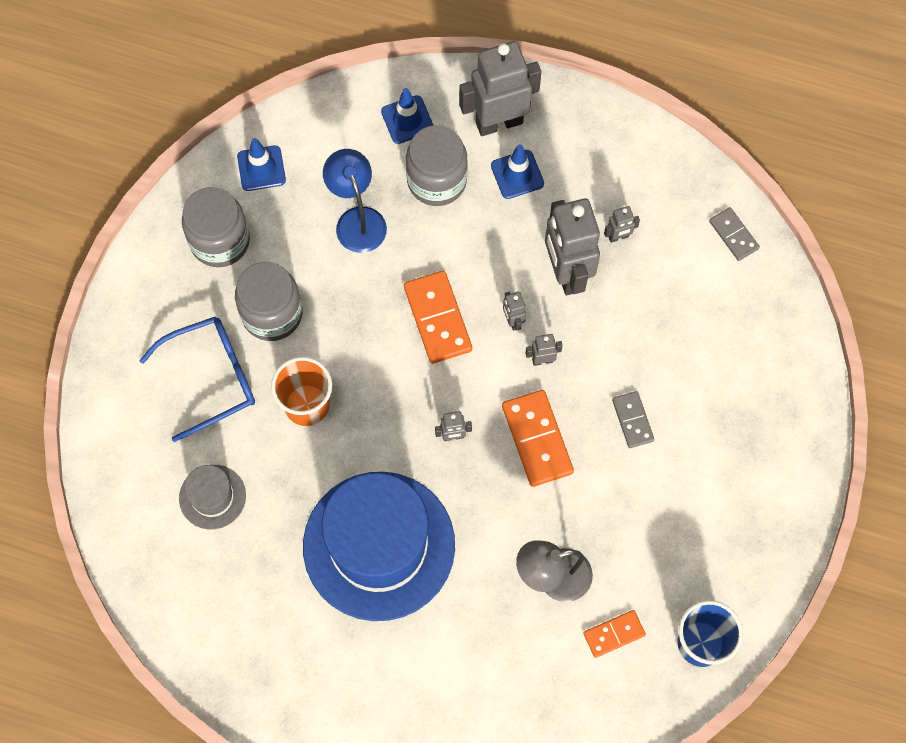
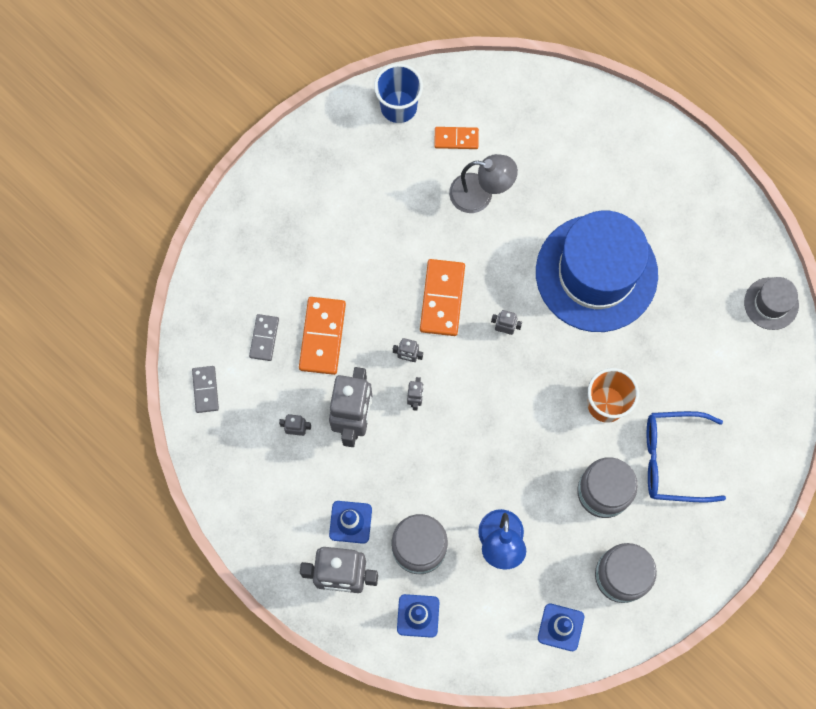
camera: 155 degrees left, 5 degrees up
(212, 497) = (707, 364): grey hat -> grey hat (771, 303)
(438, 318) = (473, 427): orange domino -> orange domino (322, 336)
(633, 420) = (363, 280): grey domino -> grey domino (264, 338)

